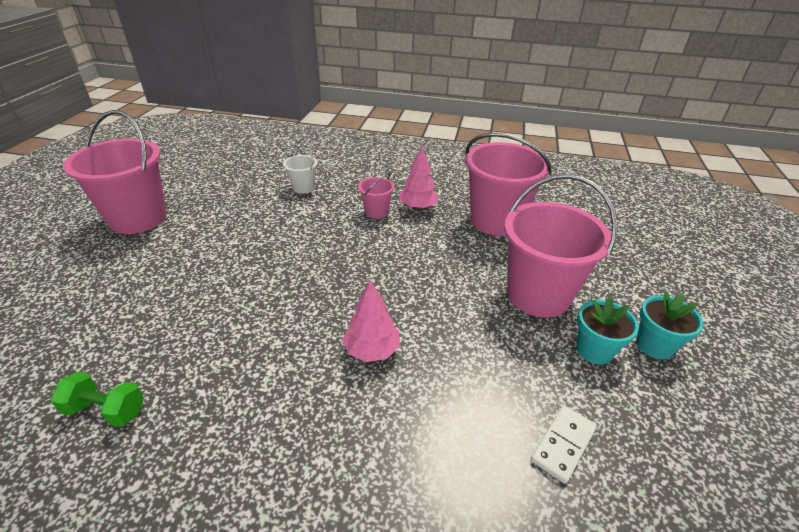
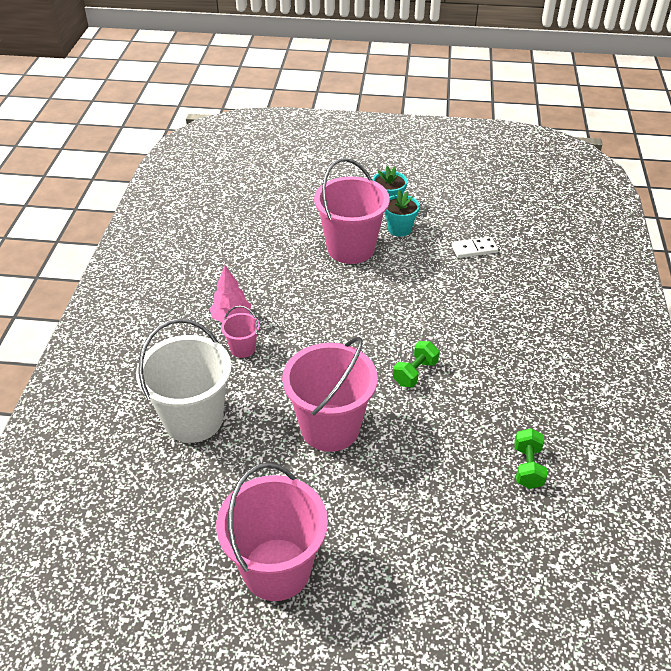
camera: 95 degrees left, 5 degrees up
(303, 187) = (193, 419): white bucket -> white bucket, size x2.18
(305, 325) = (415, 373): none -> green dumbbell
(372, 350) = (429, 332): pink tree -> none
(496, 220) = (251, 265): pink bucket -> pink bucket (330, 427)
(563, 444) = (474, 249): white domino -> white domino turned 45 degrees counterclockwise

